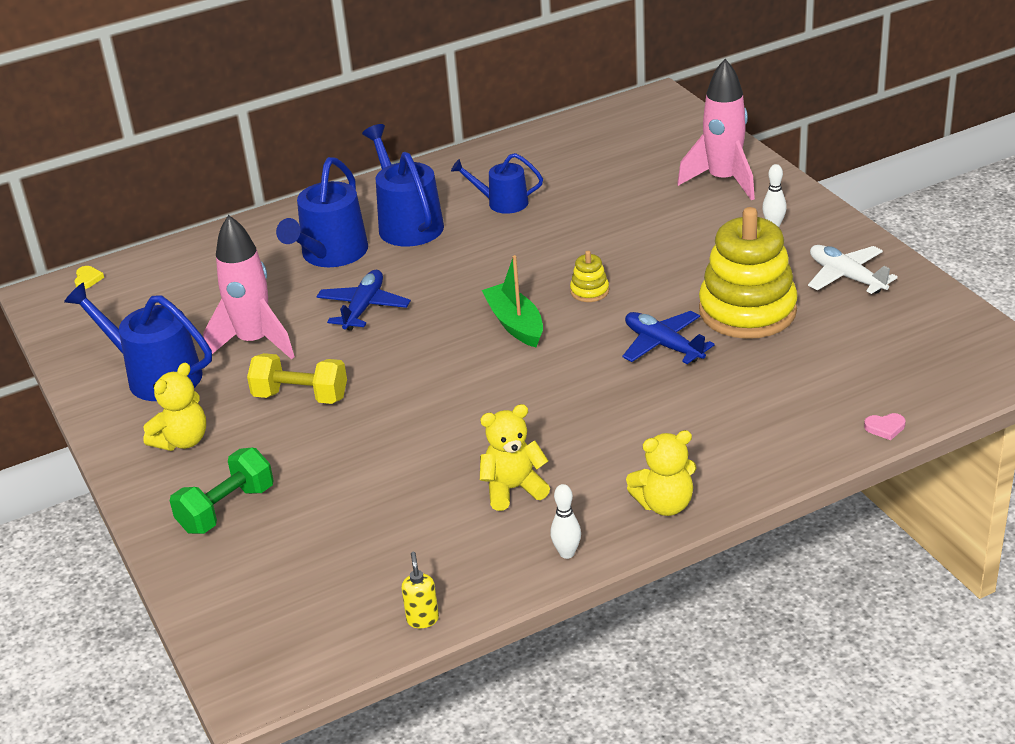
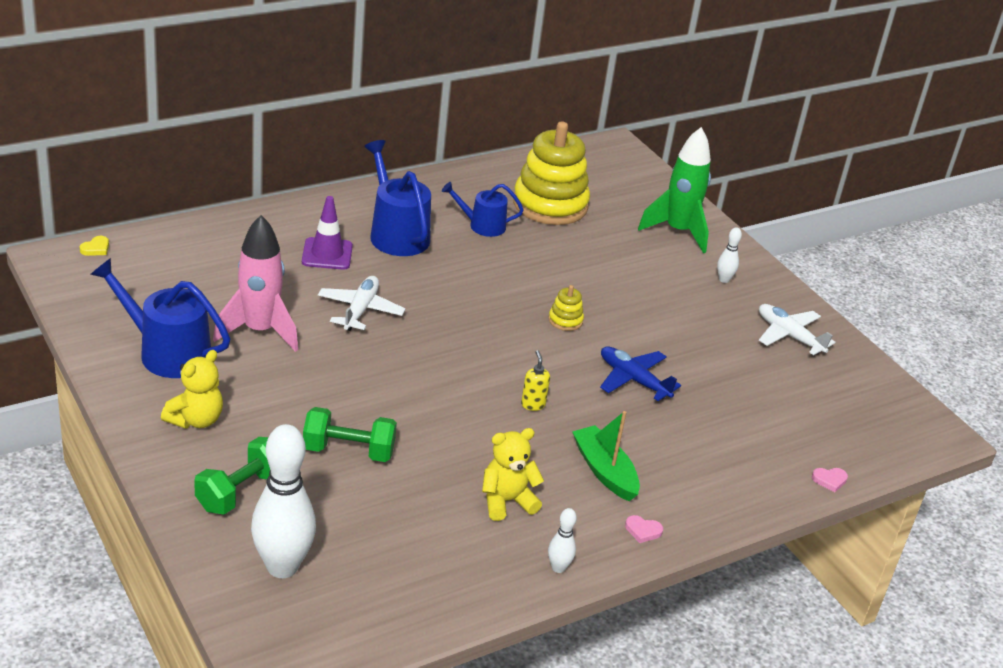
camera: 10 degrees left, 0 degrees up
(88, 279) = (96, 248): yellow heart -> yellow heart turned 45 degrees clockwise
(265, 581) = (282, 567): none -> white bowling pin
(300, 396) = (306, 389): yellow dumbbell -> none
(331, 254) = (327, 254): blue watering can -> purple traffic cone
(343, 455) = (348, 451): none -> green dumbbell
(364, 308) = (360, 310): blue plane -> white plane
(422, 619) = (431, 618): yellow soap dispenser -> yellow soap dispenser (533, 404)
(515, 324) = (500, 343): green boat -> green boat (604, 471)
(665, 504) = (643, 531): yellow teddy bear -> pink heart
(723, 181) = (678, 231): pink rocket -> green rocket
(747, 311) = (705, 357): yellow stacking toy -> yellow stacking toy (550, 205)

